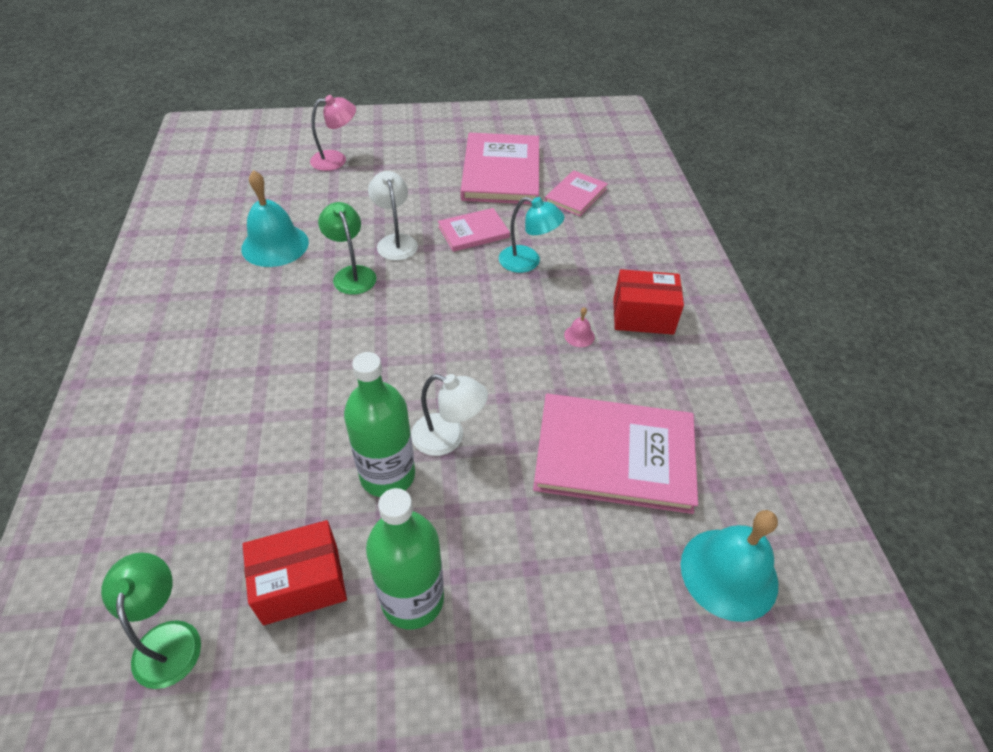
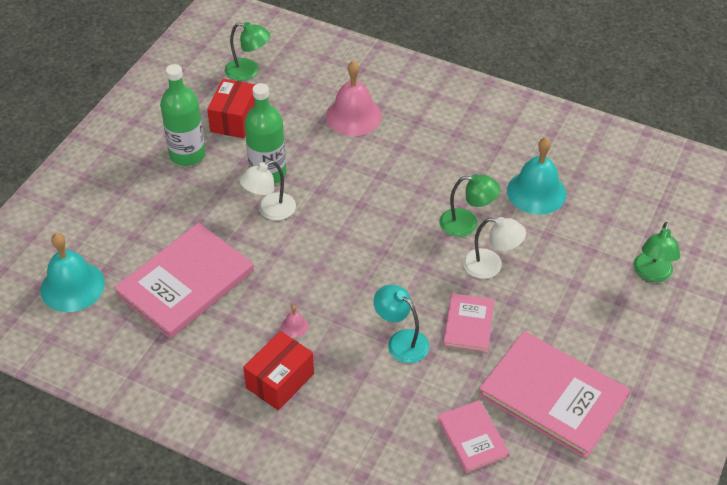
camera: 125 degrees right, 0 degrees up
(223, 440) = (353, 116): none -> pink bell
(336, 160) = (652, 274): pink lamp -> green lamp
(528, 262) = (401, 341): turquoise lamp -> turquoise lamp turned 75 degrees clockwise

